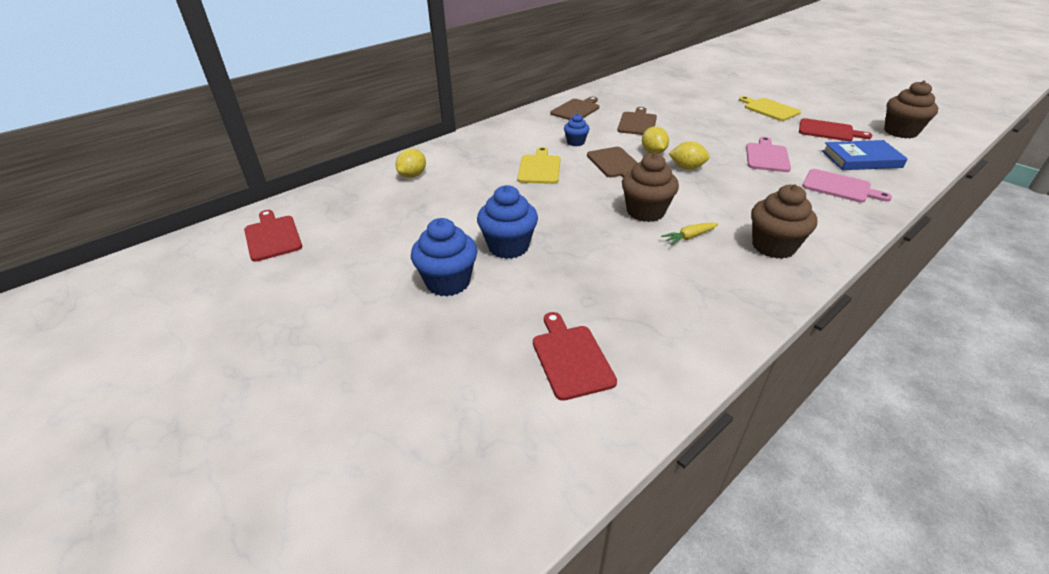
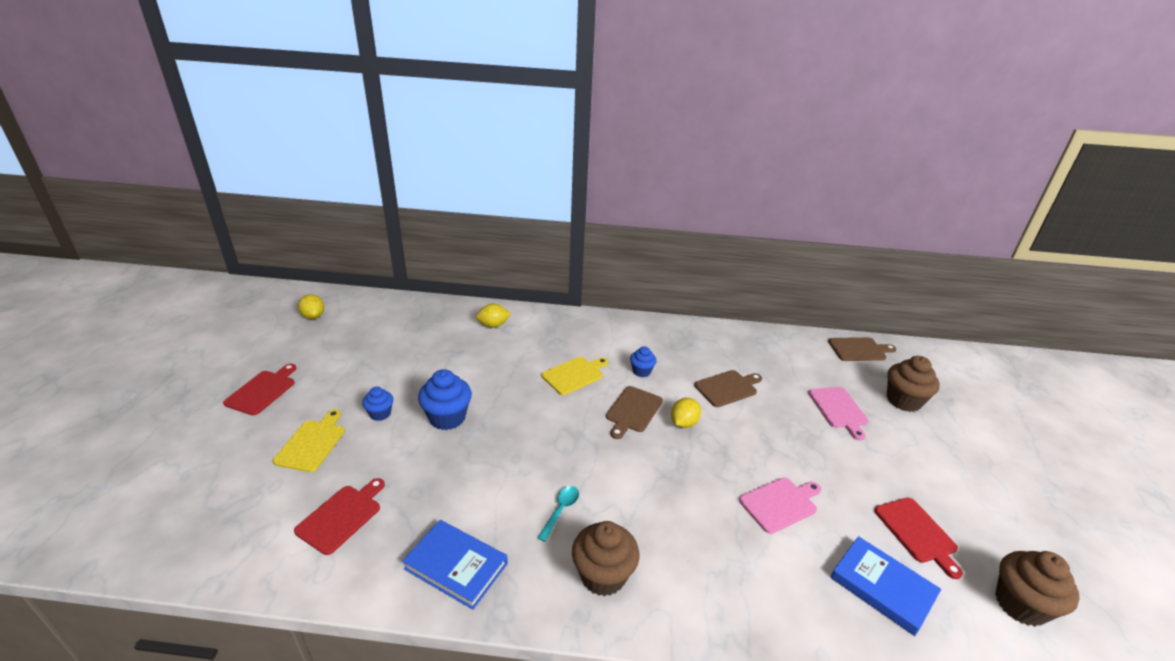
camera: 45 degrees right, 5 degrees down
(272, 236) = (366, 318): red cutting board -> red cutting board (262, 391)
(448, 282) = (380, 414): blue cupcake -> blue cupcake, size x0.57
(576, 110) = (701, 343): brown cutting board -> brown cutting board (859, 349)
(645, 212) = (573, 465): brown cupcake -> brown cupcake (903, 401)
(687, 167) = (682, 457): yellow lemon -> yellow lemon (313, 316)
(689, 237) = (560, 511): yellow carrot -> turquoise spoon
(703, 311) = (456, 566): none -> blue book
(769, 109) = (899, 463): yellow cutting board -> yellow cutting board (312, 443)
(839, 187) = (786, 588): pink cutting board -> pink cutting board (838, 409)

